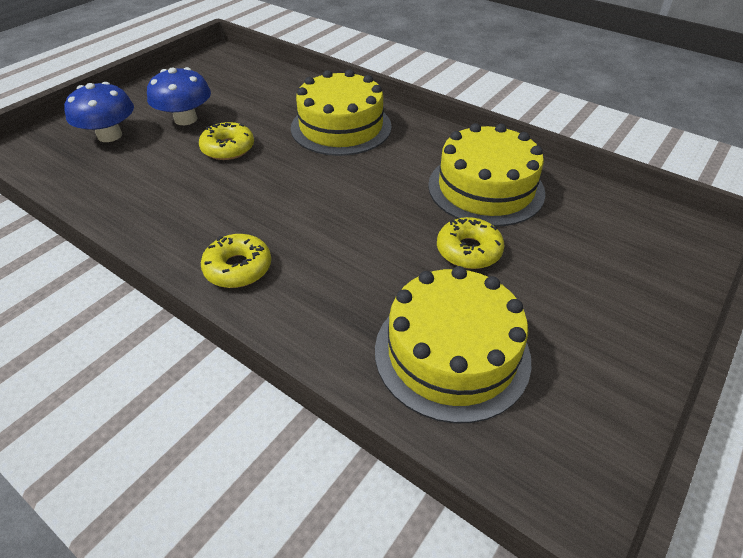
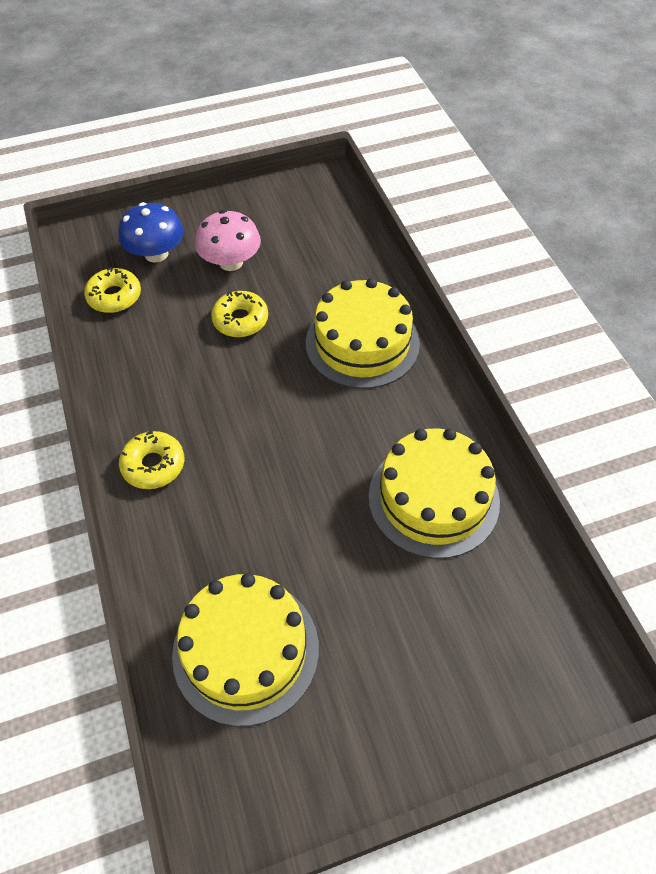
camera: 35 degrees right, 10 degrees up
(185, 119) = (231, 262): blue mushroom -> pink mushroom
(468, 250) = (350, 560): yellow donut -> yellow donut (114, 296)

